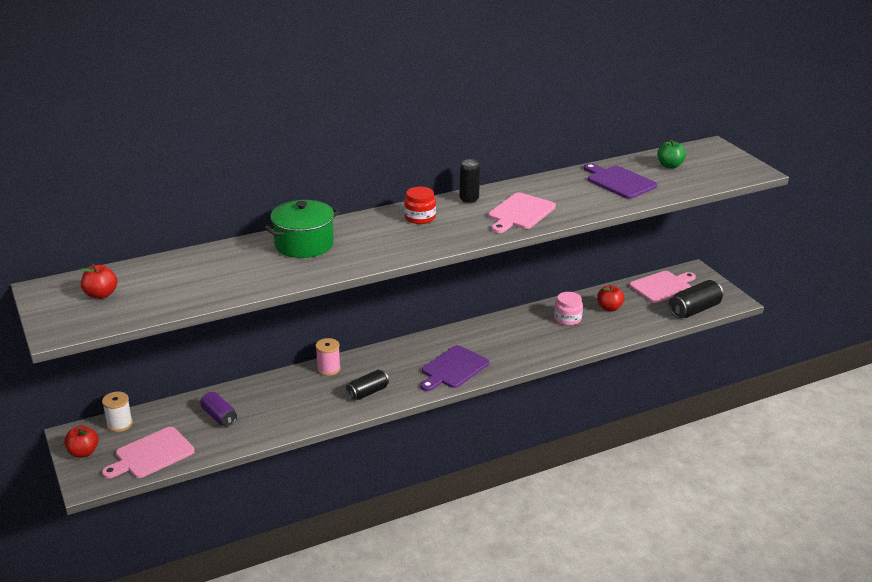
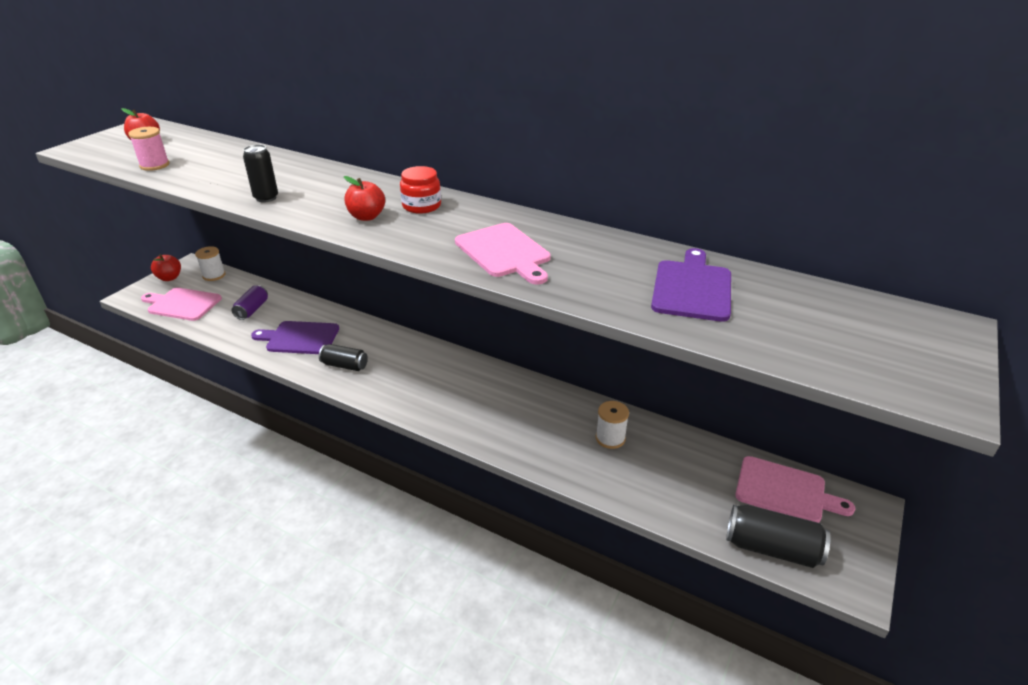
camera: 55 degrees right, 5 degrees up
(304, 244) = (303, 177): green pot -> none
(328, 369) = (364, 329): pink spool -> pink spool (154, 165)
(453, 369) = (429, 398): purple cutting board -> purple cutting board (299, 338)
(469, 200) = (498, 216): black can -> black can (266, 198)
(520, 213) = (504, 252): pink cutting board -> pink cutting board turned 120 degrees counterclockwise
(567, 319) = (610, 438): pink jar -> white spool
(609, 308) = (673, 463): red apple -> red apple (366, 217)
(670, 166) = (811, 310): green apple -> none

